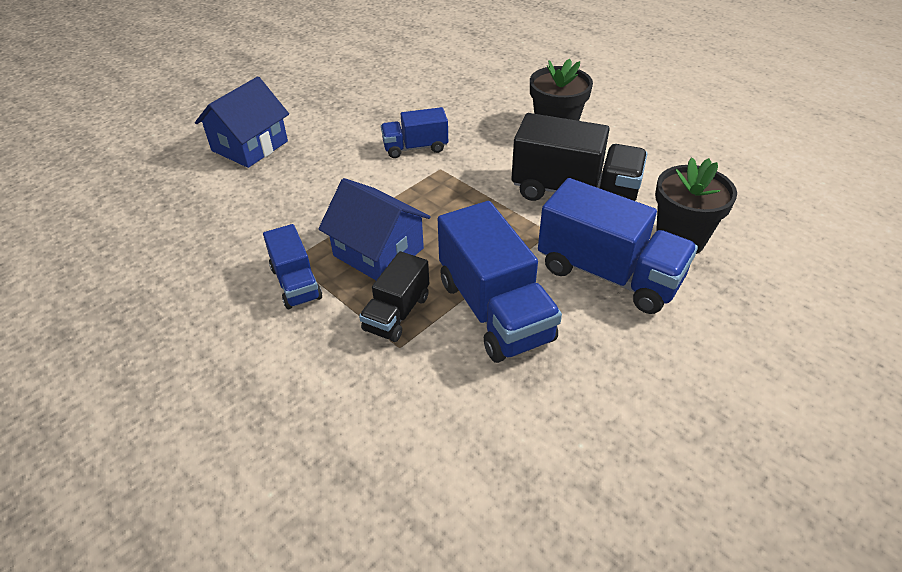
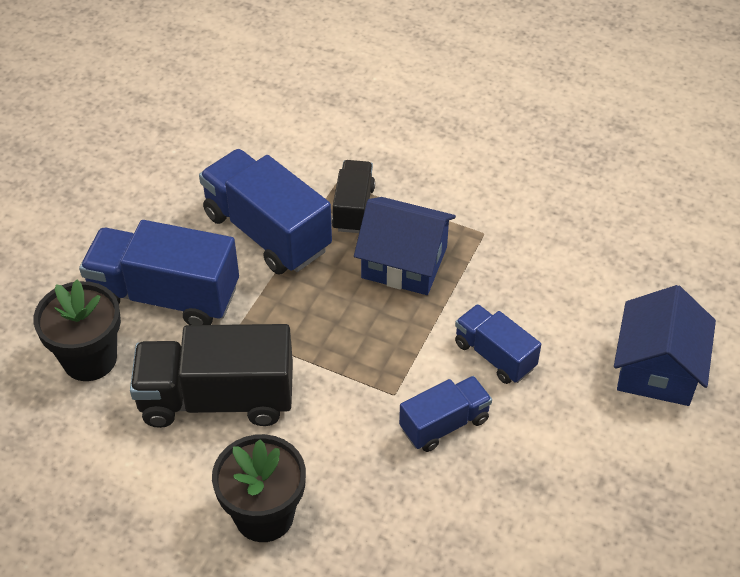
camera: 160 degrees right, 5 degrees up
(296, 283) = (462, 212): blue truck -> blue truck (494, 355)

